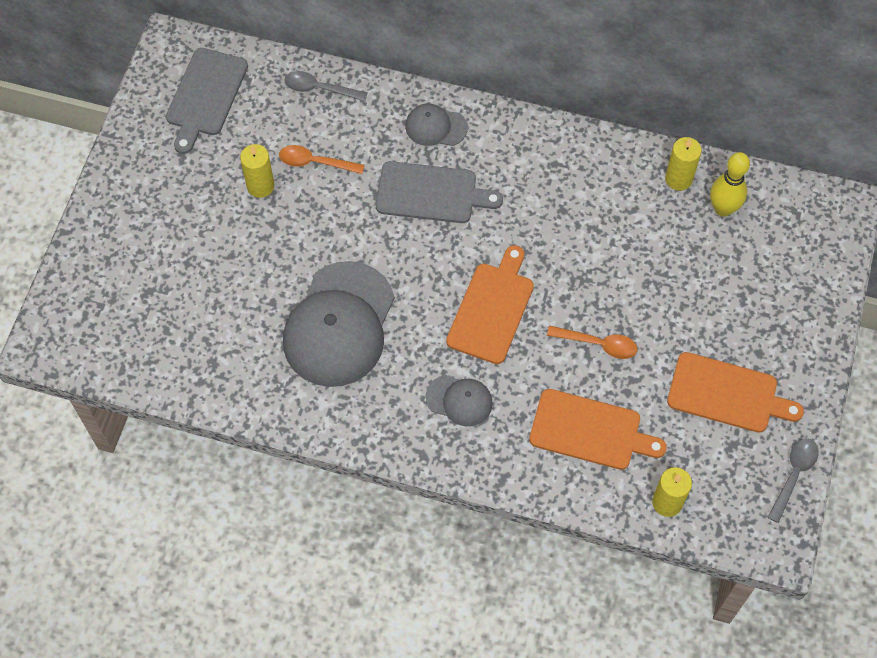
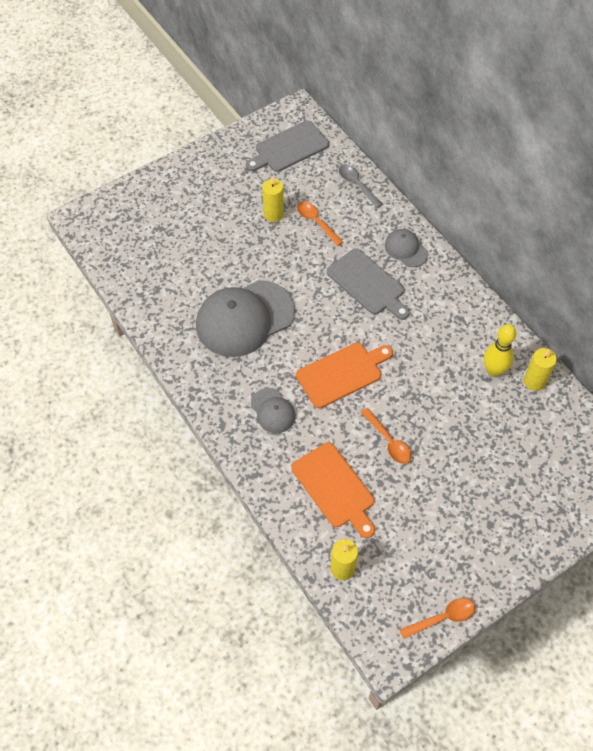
camera: 40 degrees right, 5 degrees down
(723, 209) = (548, 419): yellow bowling pin -> yellow bowling pin (493, 371)
(727, 394) = (445, 533): orange cutting board -> none
(793, 475) = (442, 618): grey spoon -> orange spoon

